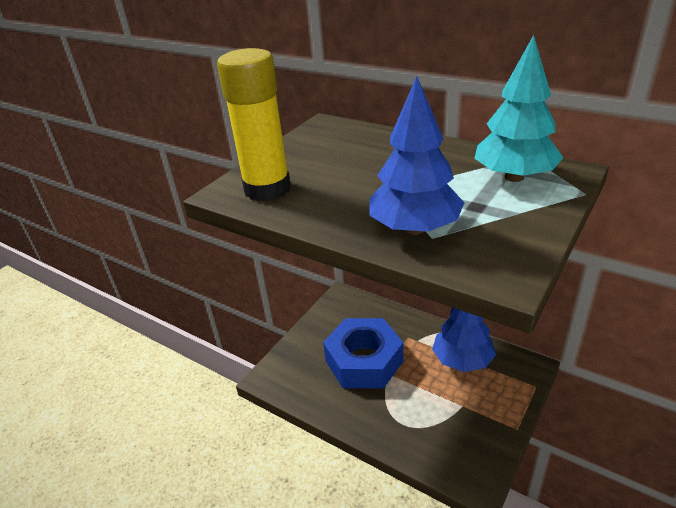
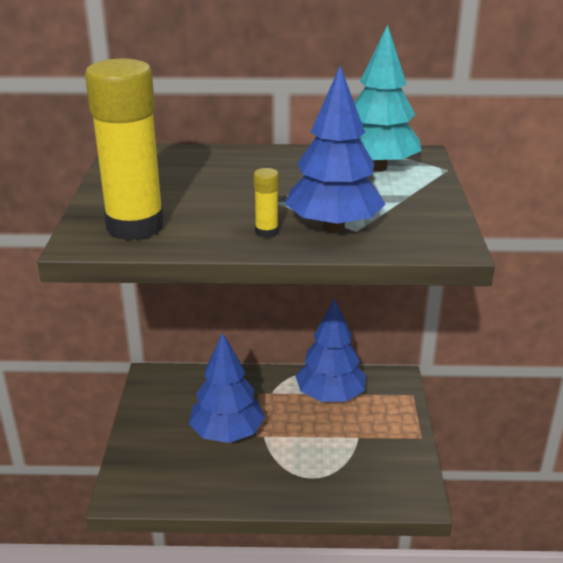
camera: 35 degrees left, 5 degrees down
(355, 219) = (266, 232): none -> yellow glue stick
(364, 361) = (227, 433): blue nut -> blue tree

